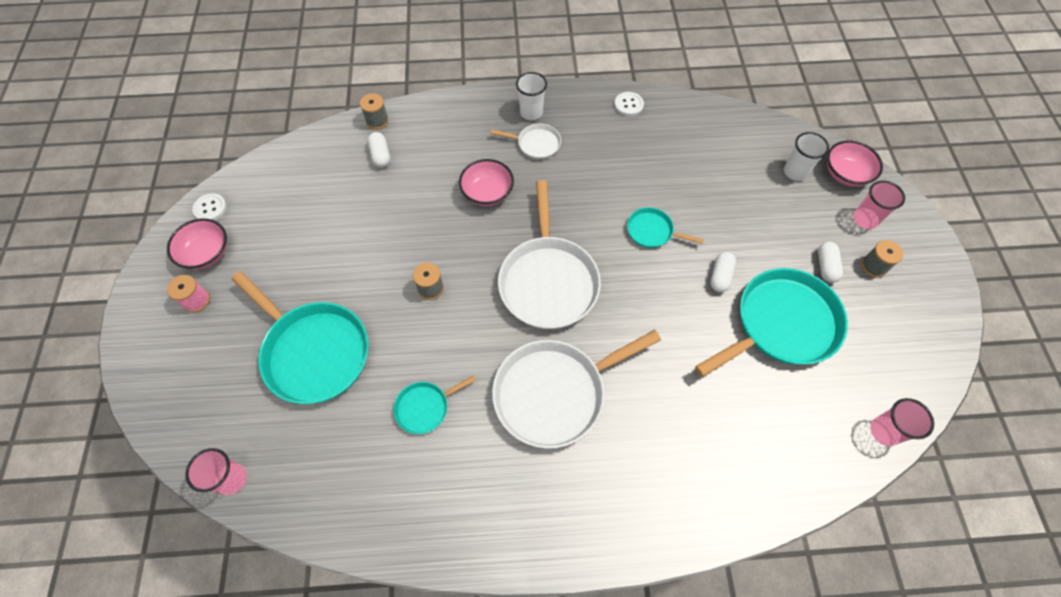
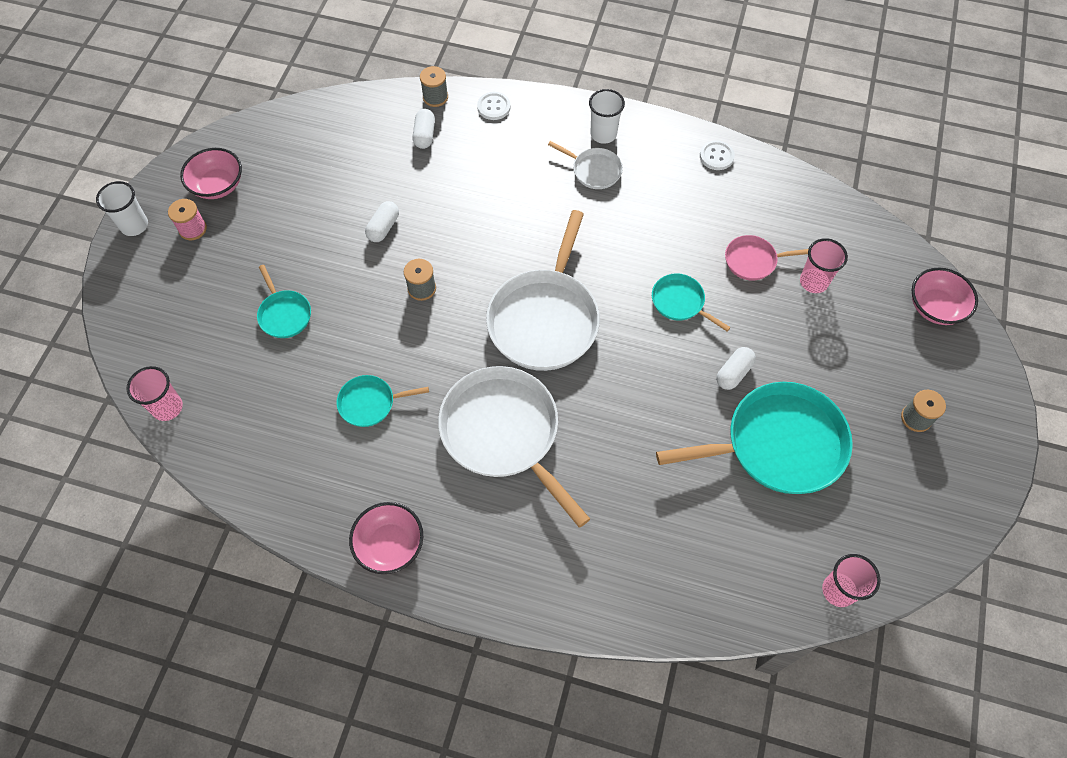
camera: 20 degrees right, 0 degrees up
(210, 208) = (236, 141): white button -> white button (493, 107)
(314, 352) = (284, 314): turquoise pan -> turquoise pan, size x0.48
(487, 193) = (520, 208): pink bowl -> pink bowl (390, 544)
(554, 393) = (503, 433): white pan -> white pan turned 60 degrees clockwise
(694, 179) = (753, 261): none -> pink pan
(795, 172) = (875, 287): white cup -> white cup (134, 225)
(825, 266) = (859, 400): white capsule -> white capsule (383, 227)
(864, 219) = (932, 364): pink cup -> pink cup (813, 282)

